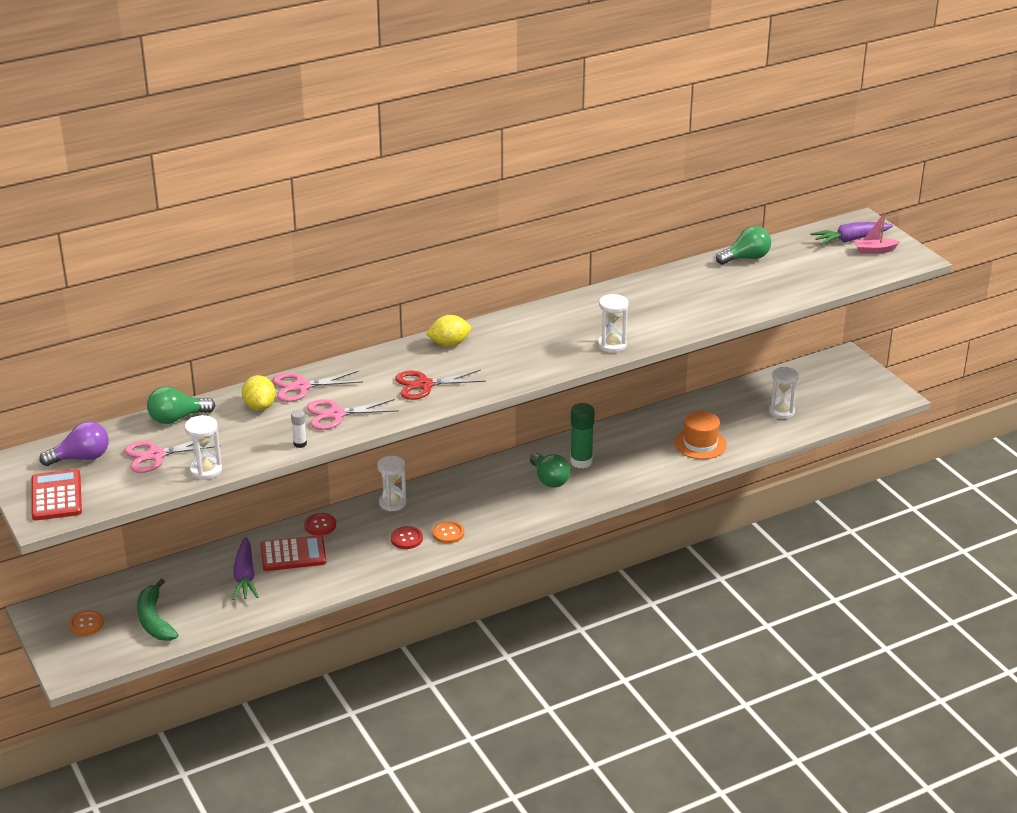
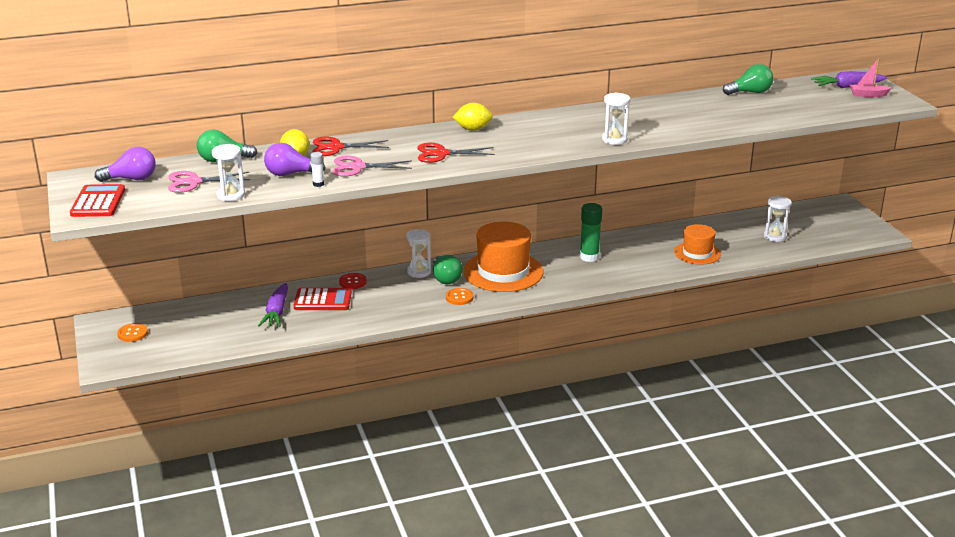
camera: 10 degrees right, 5 degrees down
(154, 620) = (190, 336): green banana -> none
(263, 432) = (290, 174): none -> purple light bulb
(301, 387) = (336, 147): pink scissors -> red scissors
(406, 539) = (422, 298): red button -> none
(488, 492) = (503, 272): none -> orange hat
(549, 479) = (558, 267): green light bulb -> green light bulb (445, 278)

